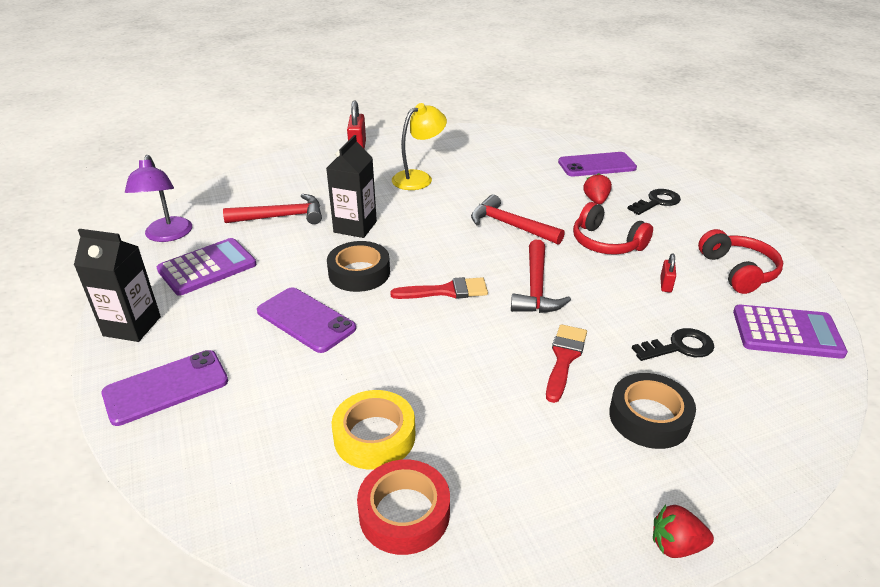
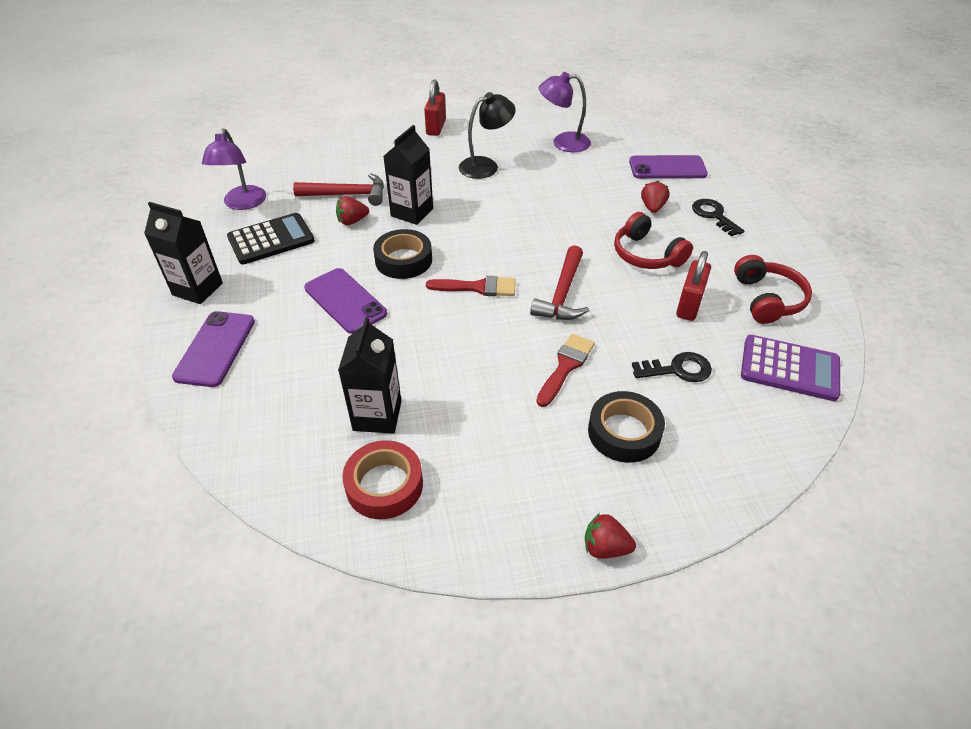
camera: 10 degrees right, 10 degrees up
(166, 387) = (215, 348): purple phone -> purple phone turned 60 degrees counterclockwise
(207, 267) = (271, 239): purple calculator -> black calculator
(293, 241) = (352, 221): none -> red strawberry
(374, 436) = (377, 415): yellow tape -> black carton
(419, 178) = (486, 166): yellow lamp -> black lamp
(489, 152) = (563, 142): none -> purple lamp
(510, 225) = (558, 226): red hammer -> none
(657, 202) = (714, 215): black key -> black key turned 90 degrees counterclockwise
(665, 284) = (689, 305): red padlock -> red padlock, size x1.84

